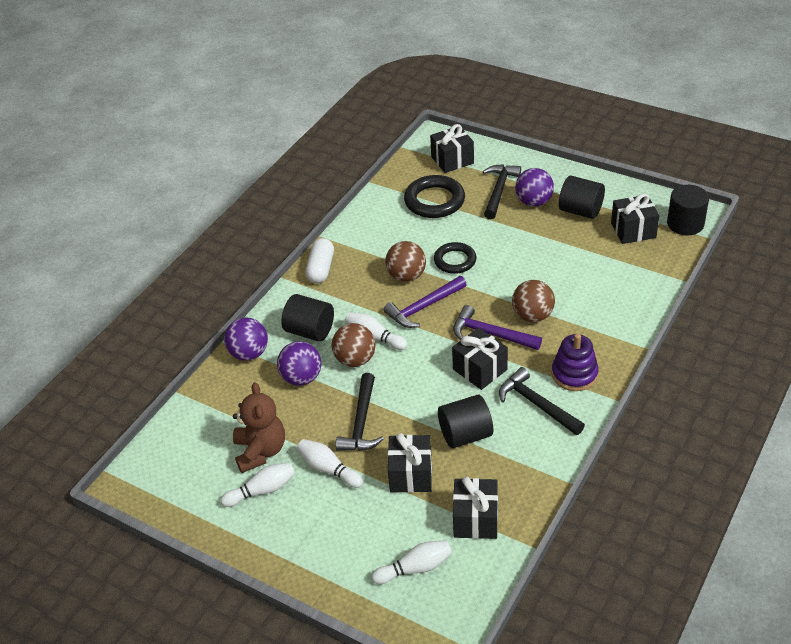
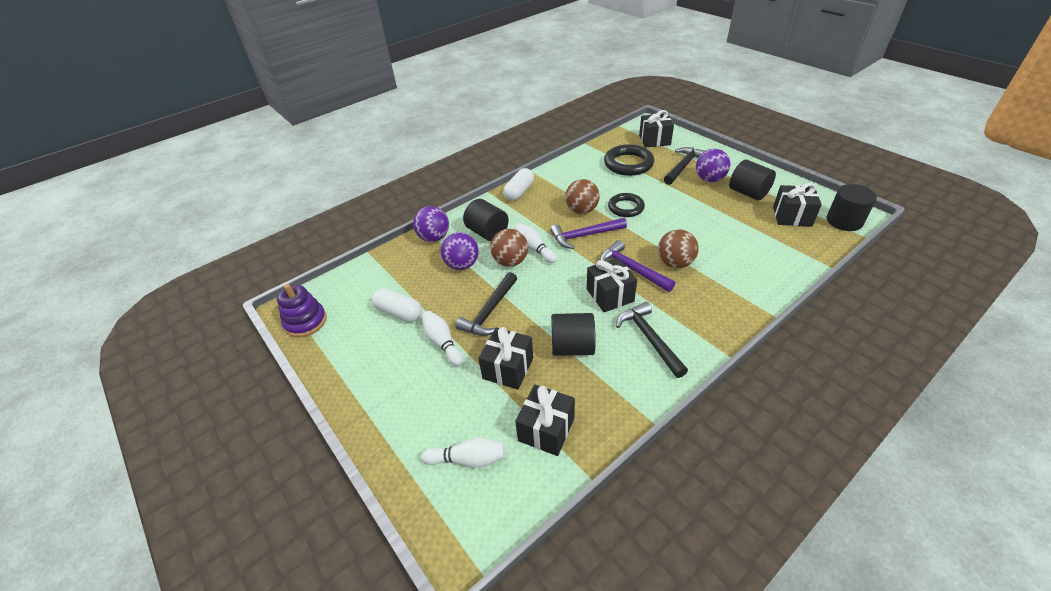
camera: 20 degrees right, 0 degrees up
(260, 451) = (399, 312): brown teddy bear -> white capsule
(262, 490) = (381, 344): white bowling pin -> none
(574, 374) = (695, 321): purple stacking toy -> purple stacking toy (306, 322)

